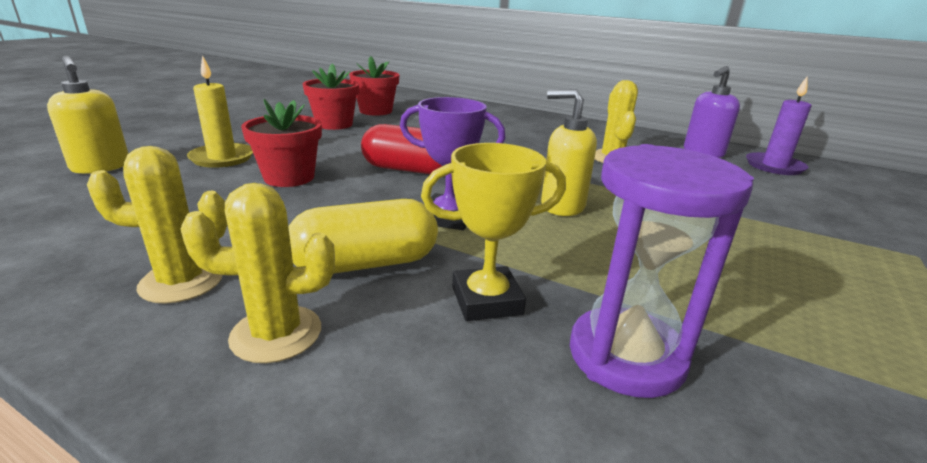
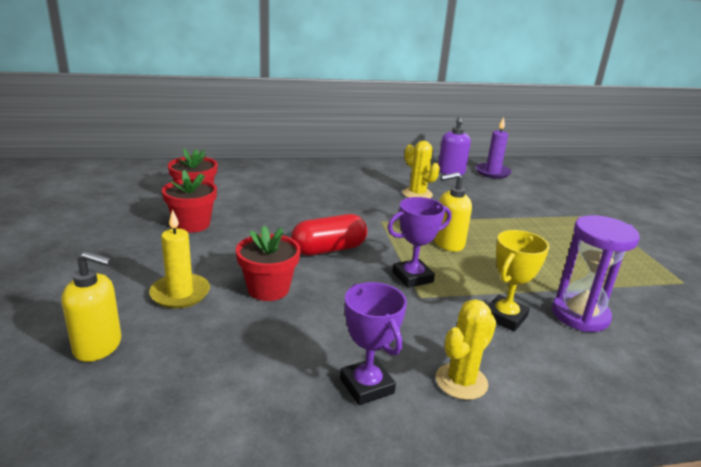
camera: 40 degrees left, 0 degrees up
(181, 282) = (366, 386): yellow cactus -> purple trophy
(366, 263) = (427, 326): yellow capsule -> none

